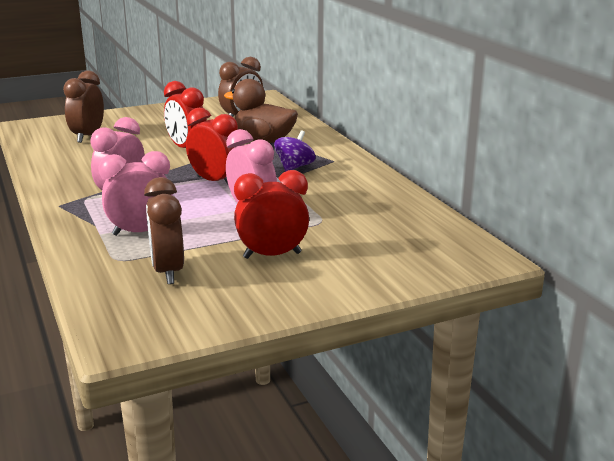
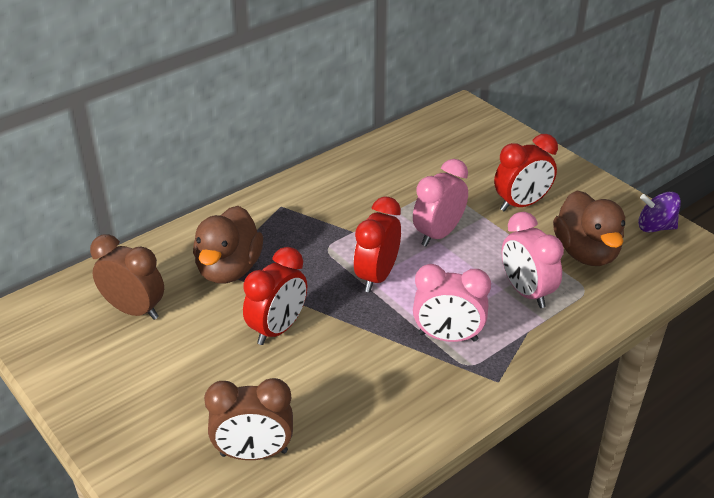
camera: 105 degrees left, 15 degrees up
(168, 272) = (586, 252): brown clock -> brown duck
(272, 255) = (521, 204): red clock -> red clock turned 90 degrees counterclockwise
(294, 167) = (311, 229): purple spinning top -> purple spinning top (655, 227)

